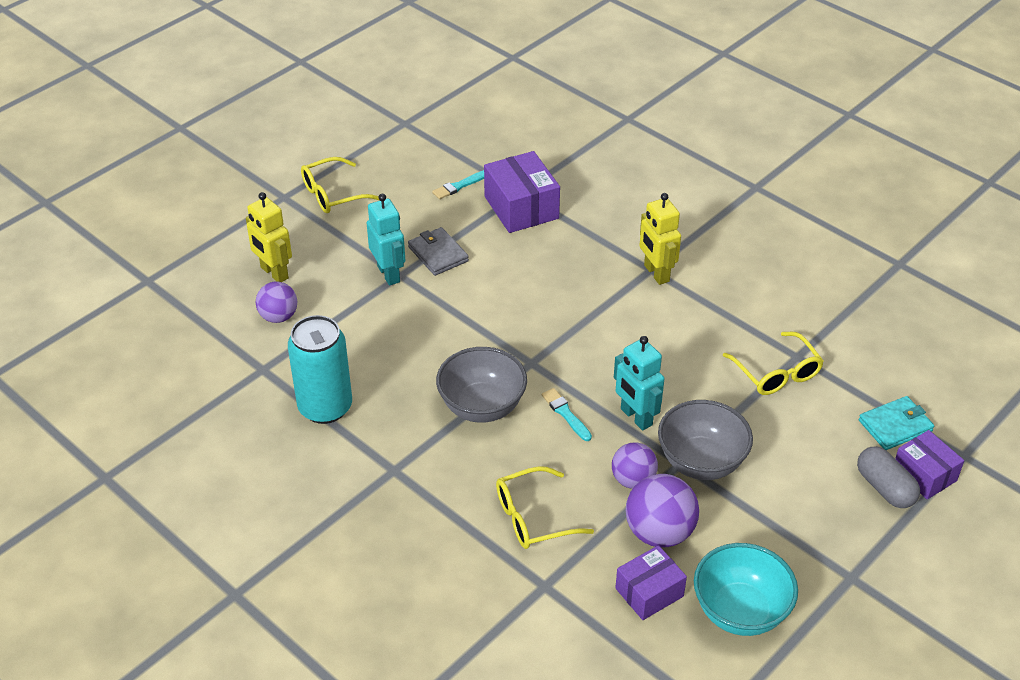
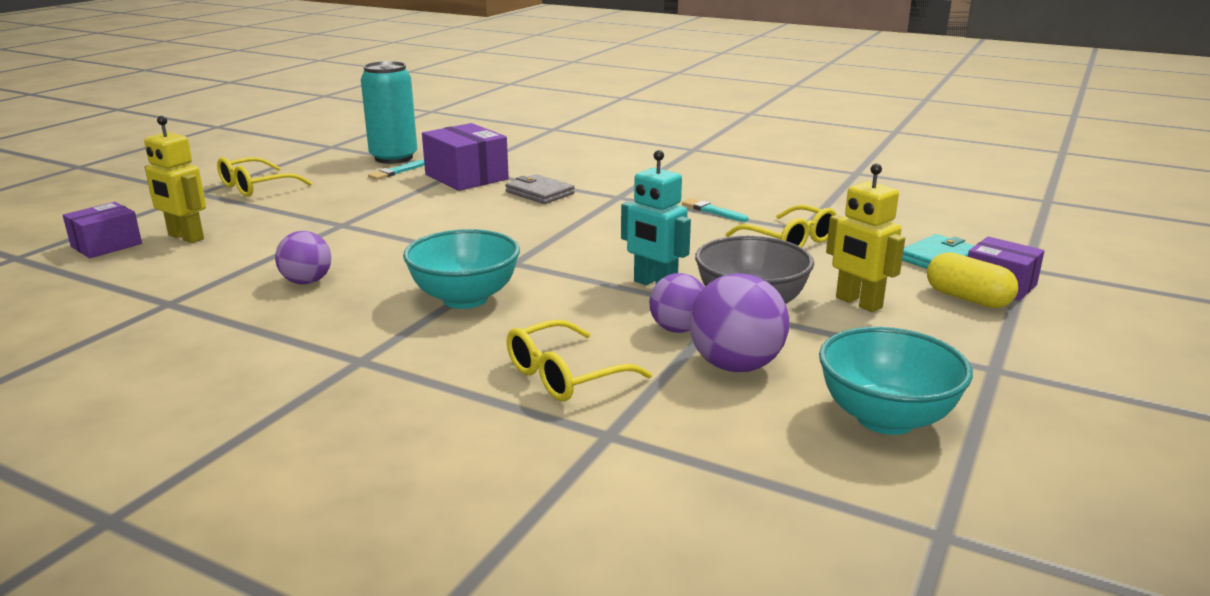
camera: 15 degrees left, 20 degrees down
(278, 316) = (191, 264): purple ball -> purple ball (307, 282)
(325, 407) = (256, 322): turquoise can -> turquoise can (394, 158)
(389, 274) = (328, 225): turquoise robot -> none
(438, 254) = (383, 209): grey wallet -> grey wallet (539, 193)
(482, 407) = (465, 298): grey bowl -> turquoise bowl
(566, 414) = (571, 292): turquoise brush -> turquoise brush (712, 211)
(649, 592) = (755, 419): purple box -> purple box (106, 245)
(656, 273) = (625, 198): yellow robot -> yellow robot (858, 303)
(885, 488) = (967, 299): grey capsule -> yellow capsule

